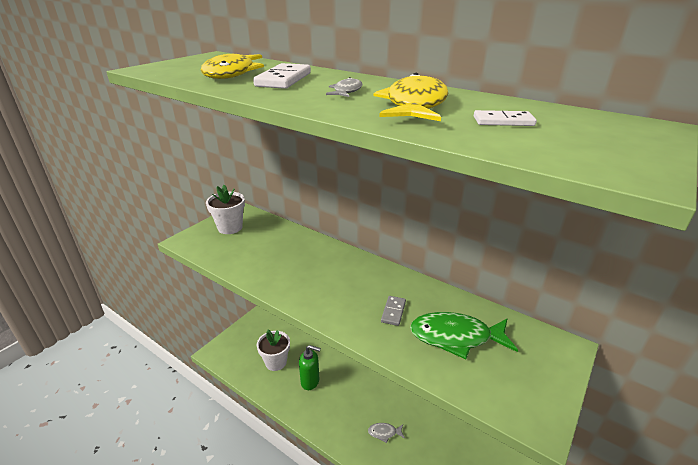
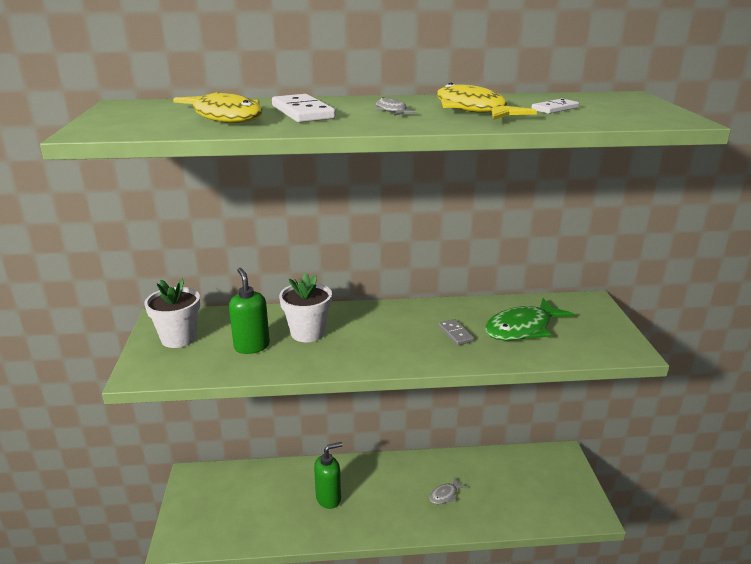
camera: 40 degrees left, 5 degrees down
(256, 252) = (251, 346): none -> green soap dispenser
(276, 362) = (269, 504): white flower pot -> white flower pot (307, 333)

